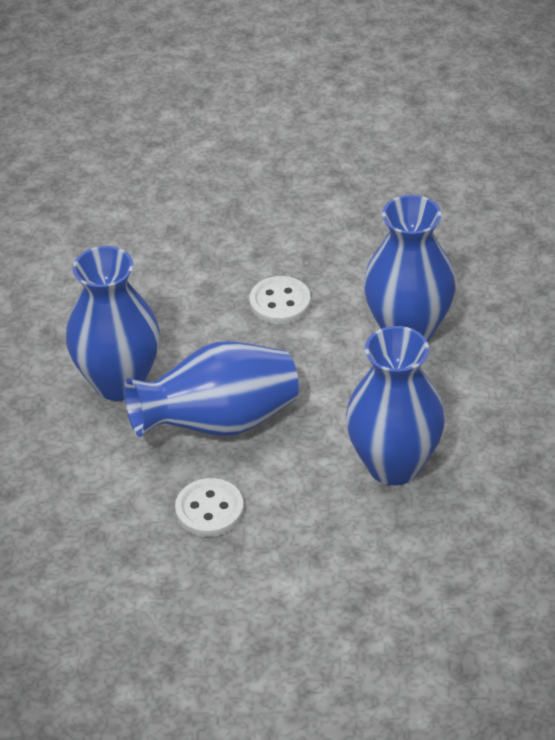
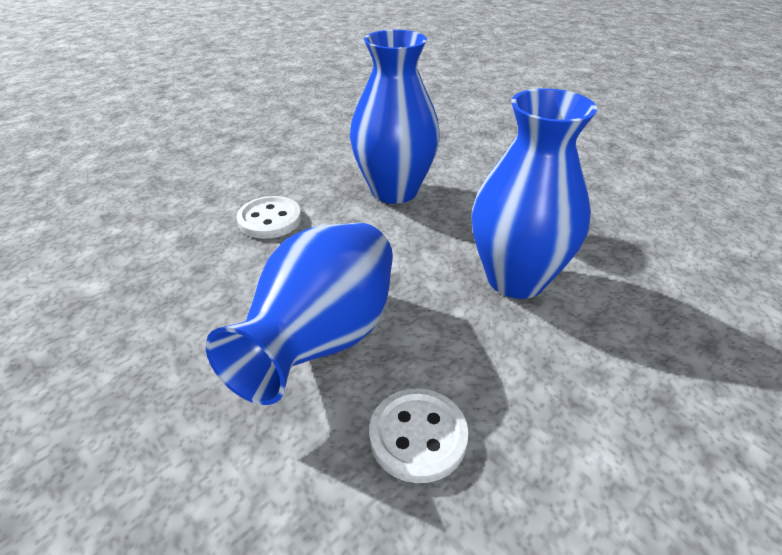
camera: 45 degrees left, 5 degrees down
(119, 382) = (165, 367): blue vase -> none

